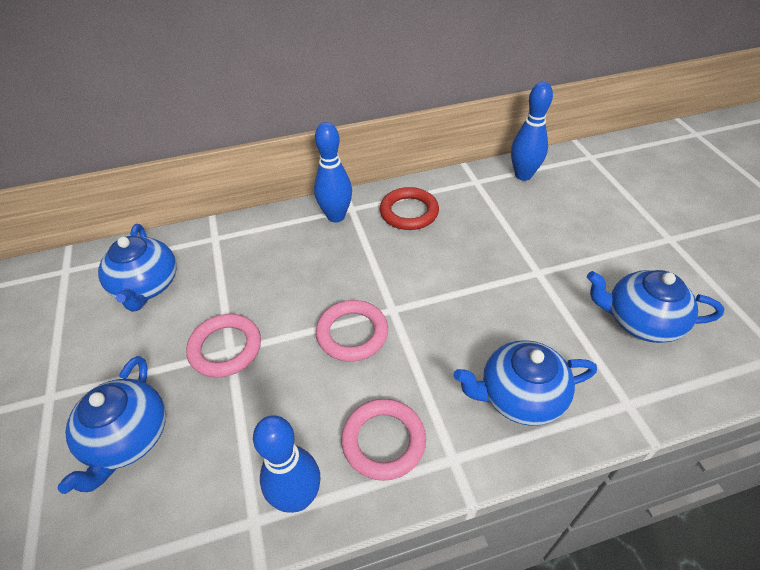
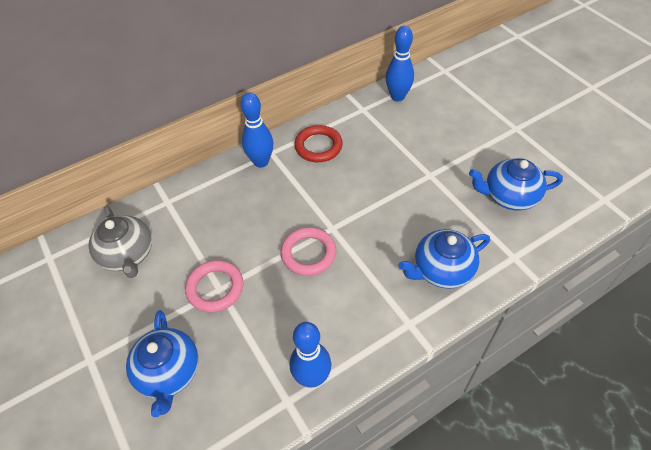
camera: 15 degrees left, 5 degrees up
(146, 286) = (127, 255): blue teapot -> grey teapot
(383, 441) = (358, 324): pink ring -> none

